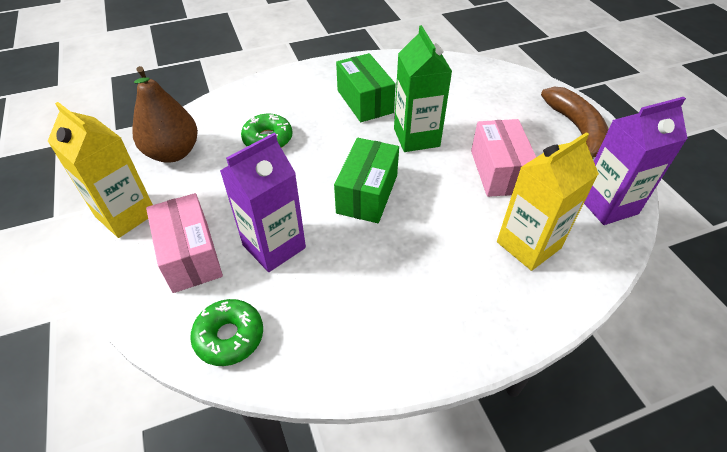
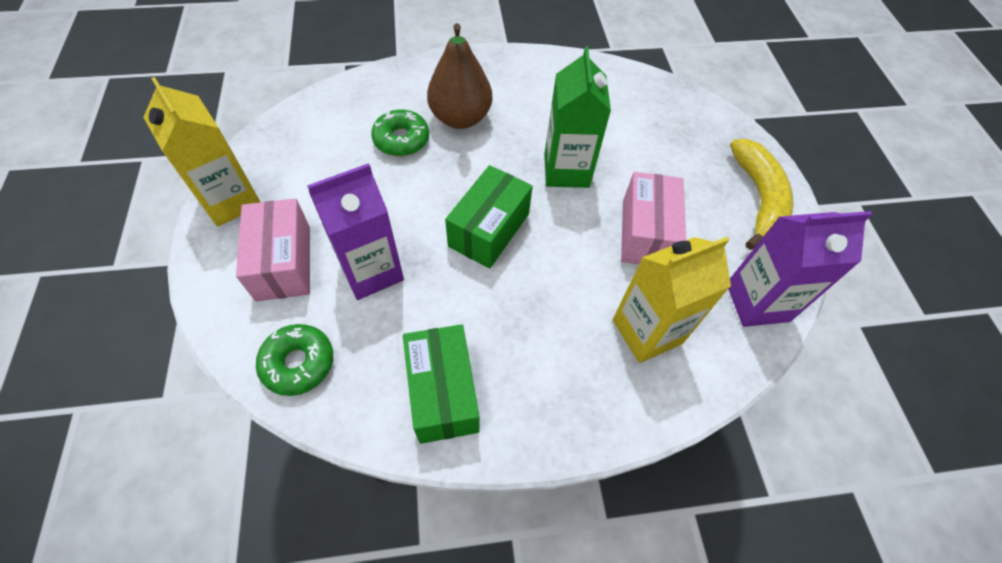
camera: 10 degrees right, 10 degrees up
(173, 153) = (297, 136): brown pear -> brown pear (460, 118)
(365, 101) = (523, 112): green box -> green box (443, 392)
(576, 130) = (758, 198): brown banana -> yellow banana

